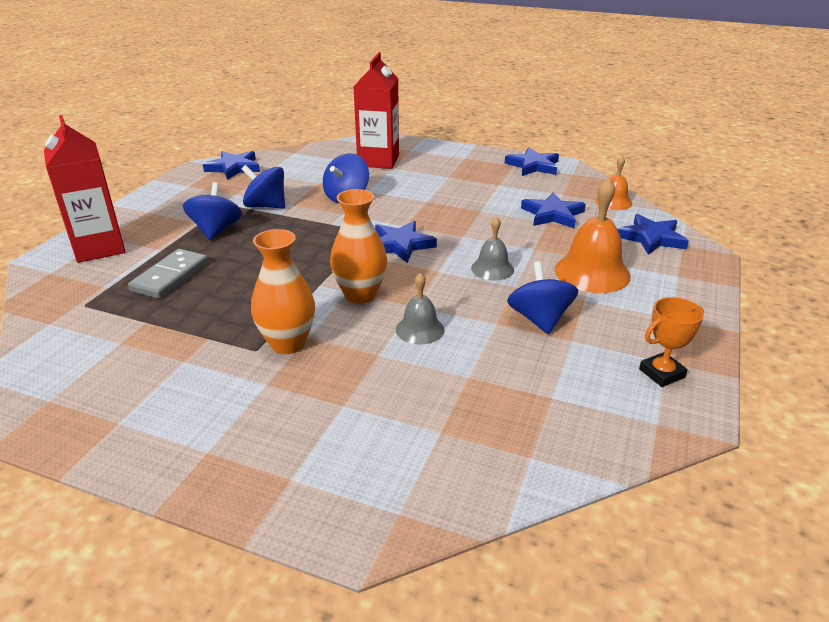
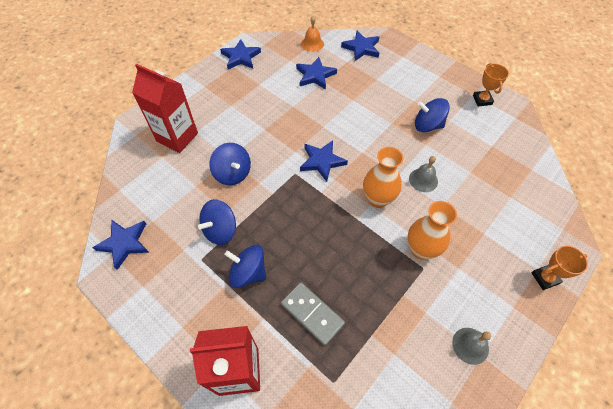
camera: 70 degrees left, 25 degrees up
(273, 490) = (545, 278): none -> orange trophy
(492, 269) = (369, 126): grey bell -> grey bell (470, 345)
(592, 272) = (388, 86): orange bell -> none

